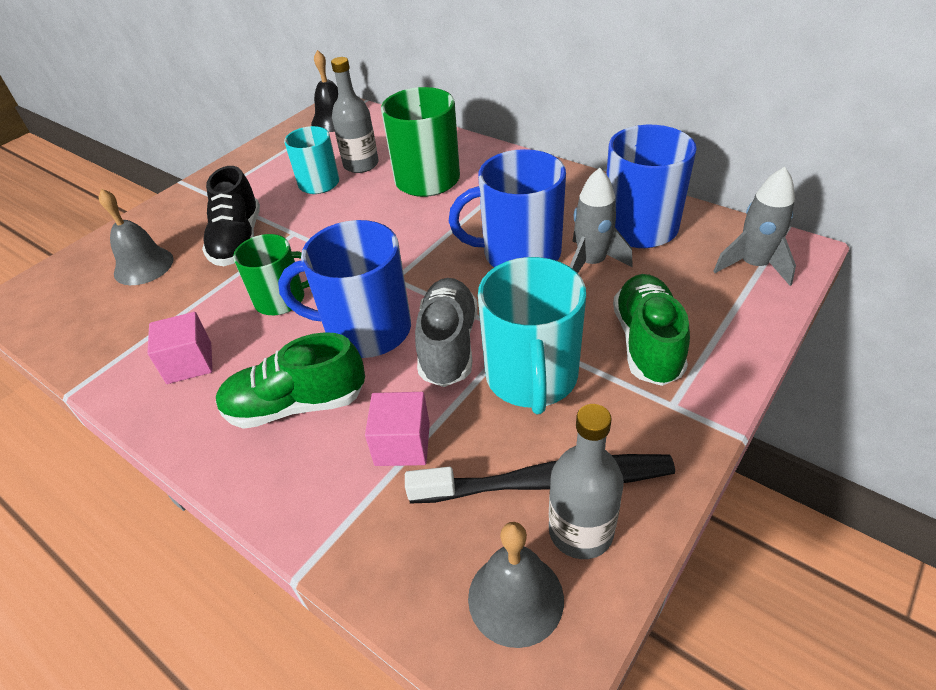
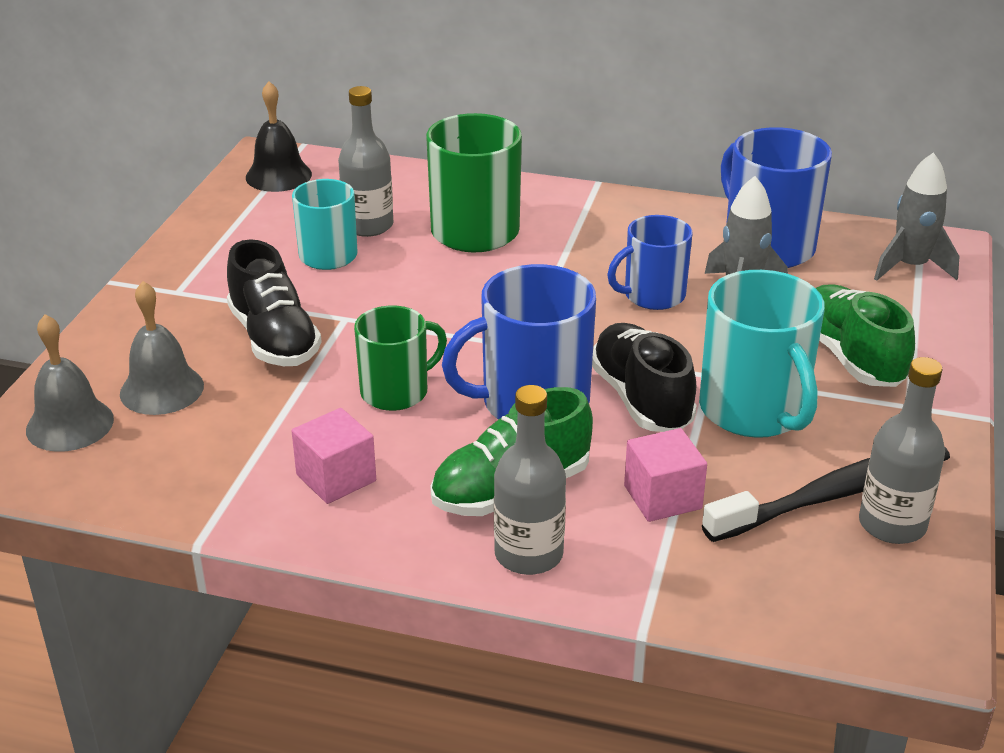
camera: 25 degrees left, 10 degrees down
(265, 471) = (528, 554): none -> grey bottle
(448, 345) = (641, 399): grey shoe -> black shoe
(515, 598) = (868, 588): grey bell -> grey bell (70, 424)
(519, 253) = (653, 295): blue mug -> blue mug, size x0.64

